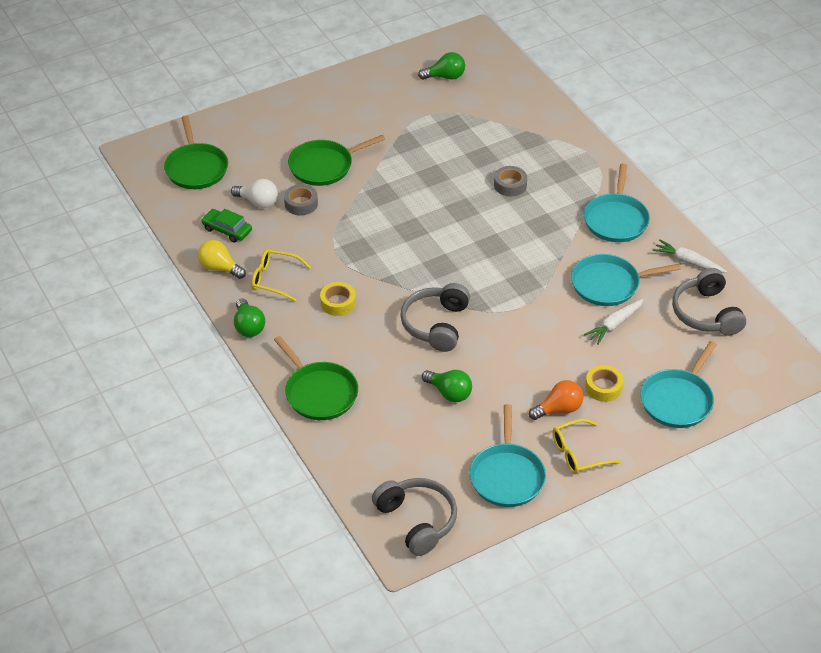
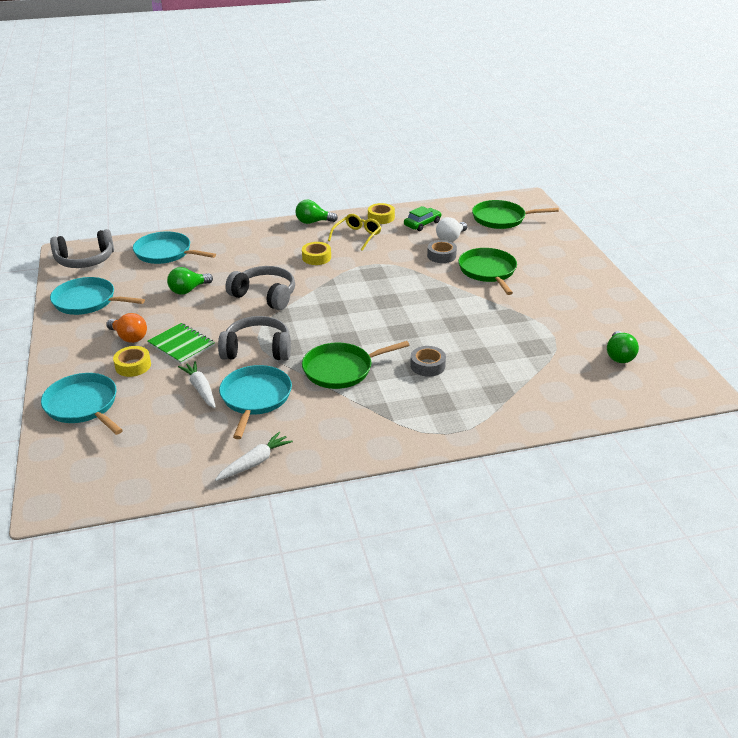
camera: 105 degrees right, 10 degrees down
(219, 268) = (381, 217): yellow light bulb -> yellow tape
(319, 393) = (230, 240): green pan -> green pan (341, 369)
(553, 362) = (181, 345): none -> green notebook
(559, 409) = (129, 337): orange light bulb -> orange light bulb turned 45 degrees counterclockwise
(578, 453) = (77, 338): yellow glasses -> none
(616, 219) = (346, 425): turquoise pan -> turquoise pan (166, 253)
(706, 313) = (174, 455): grey headphones -> grey headphones (257, 349)

